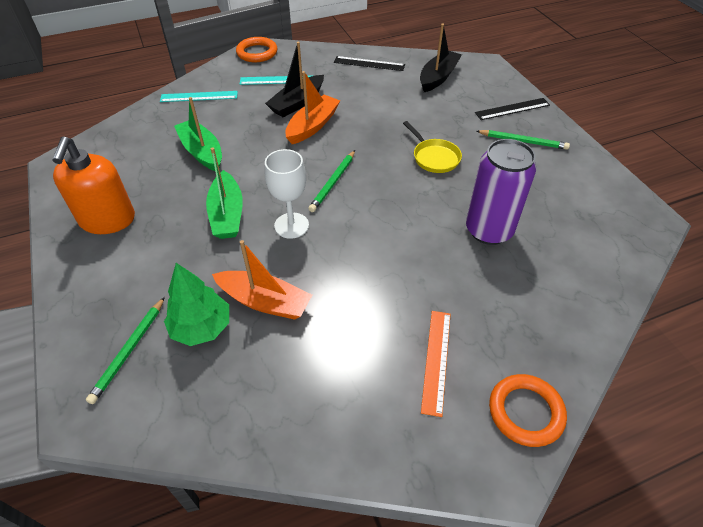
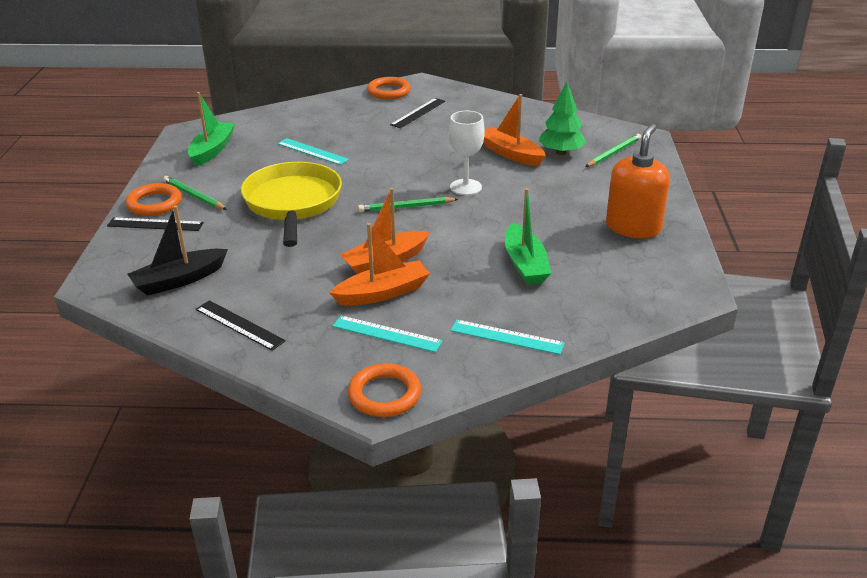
camera: 155 degrees left, 15 degrees down
(227, 214) = (518, 206): green boat -> green boat (212, 150)
(297, 103) = (383, 293): black boat -> orange boat
(333, 182) = (406, 207): green pencil -> green pencil turned 150 degrees counterclockwise
(434, 157) = (293, 203): yellow pan -> yellow pan, size x1.99
(436, 360) = (418, 113): orange ruler -> black ruler
(489, 230) = (312, 151): purple can -> turquoise ruler
(541, 125) = (154, 203): none -> orange ring

